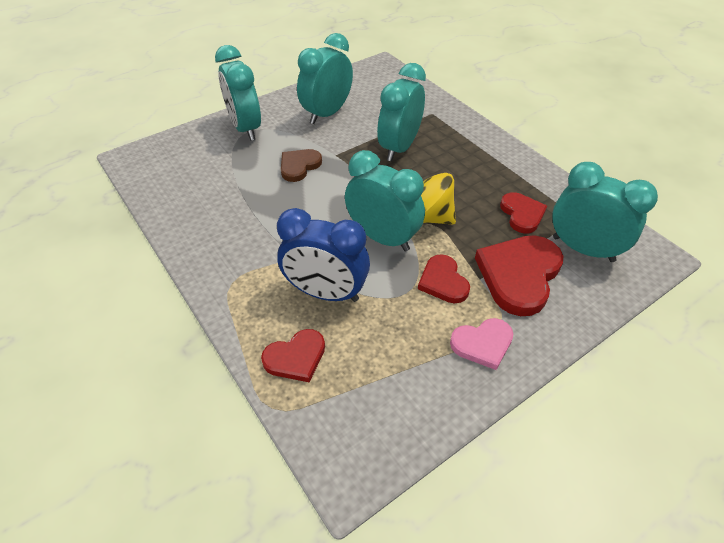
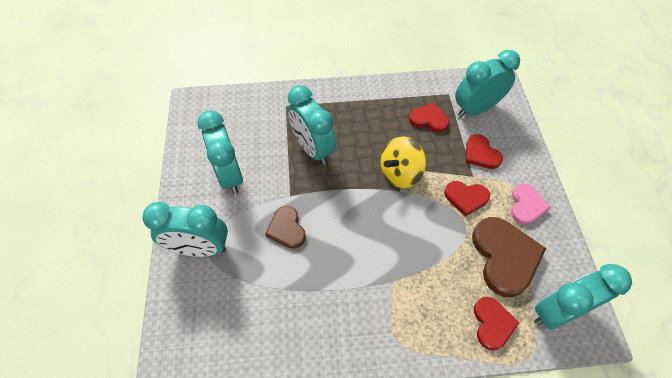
camera: 60 degrees left, 10 degrees up
(326, 293) = (441, 276): blue clock -> none
(382, 238) = (405, 211): turquoise clock -> turquoise clock (557, 311)
(391, 343) = (504, 257): none -> brown heart
(519, 275) = (481, 154): red heart -> red heart, size x0.58

